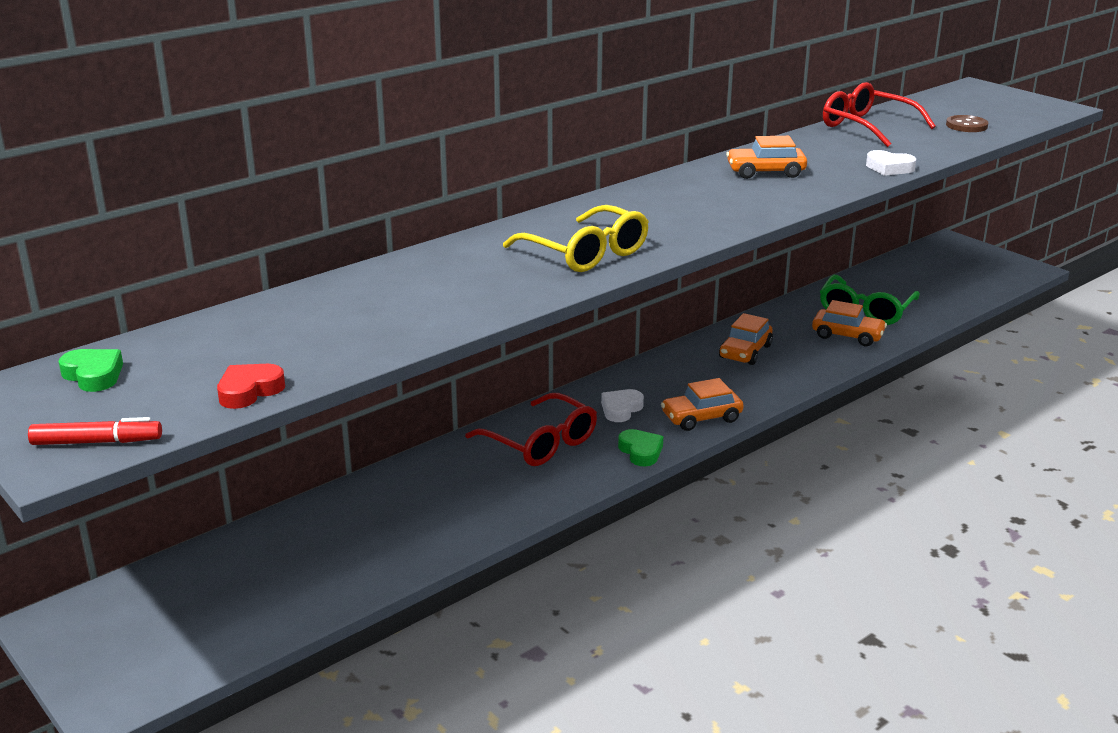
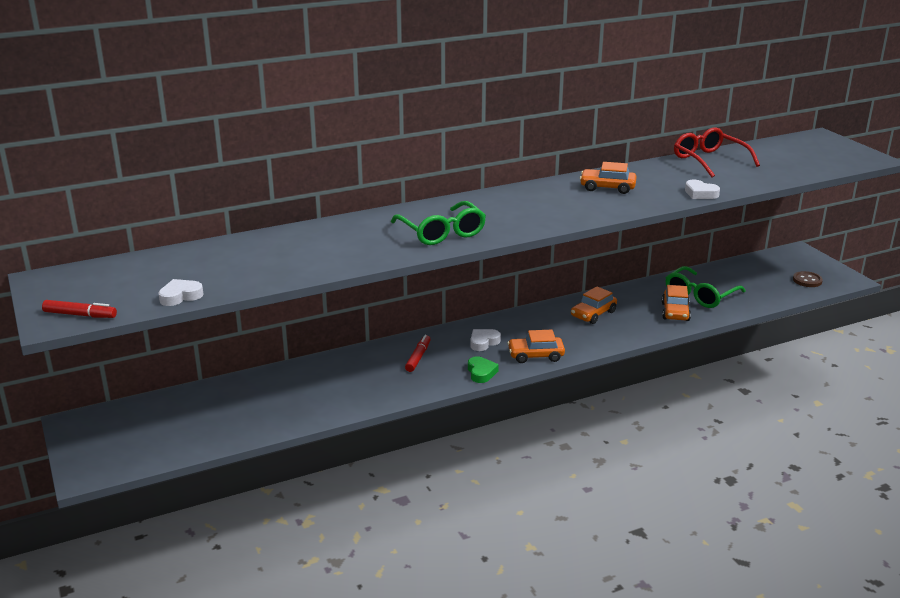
camera: 15 degrees right, 0 degrees up
(93, 375) = (100, 275): green heart -> none
(249, 391) = (180, 296): red heart -> white heart
(541, 443) = (418, 357): red glasses -> red marker
(586, 253) = (442, 233): yellow glasses -> green glasses
(847, 335) = (675, 312): orange car -> orange car turned 60 degrees clockwise
(966, 125) = (786, 166): brown button -> brown button (807, 280)

